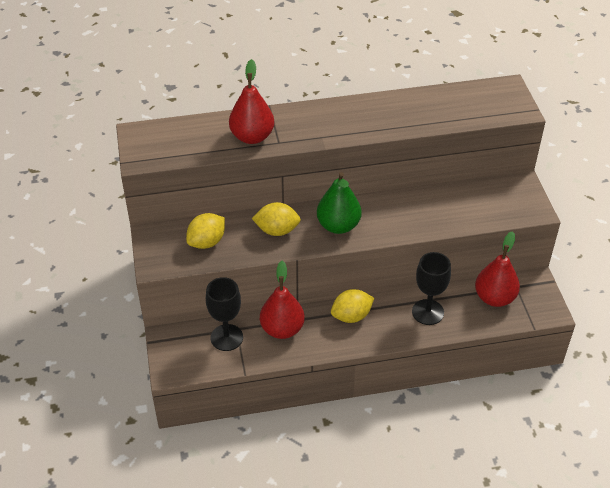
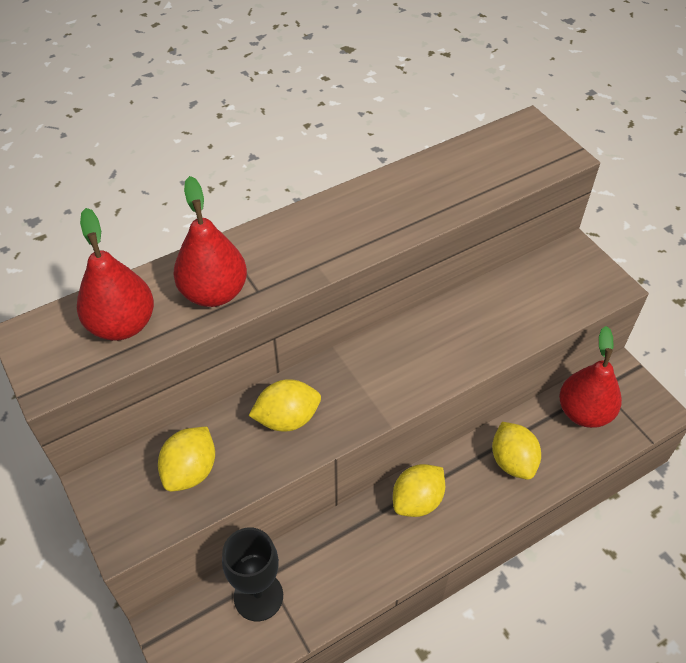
camera: 20 degrees left, 5 degrees up
(282, 329) = (332, 554): red pear -> red pear (122, 325)
(338, 226) = (370, 384): green pear -> none
(427, 312) = (512, 461): black goblet -> yellow lemon

